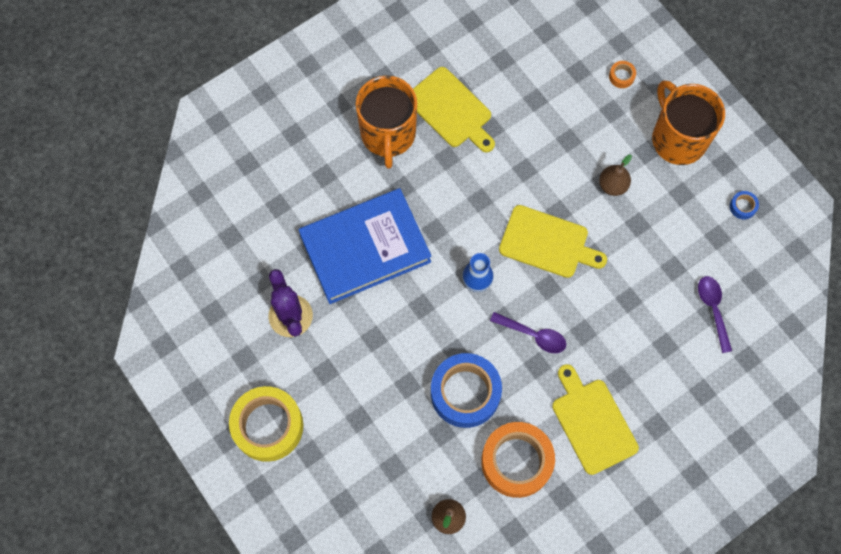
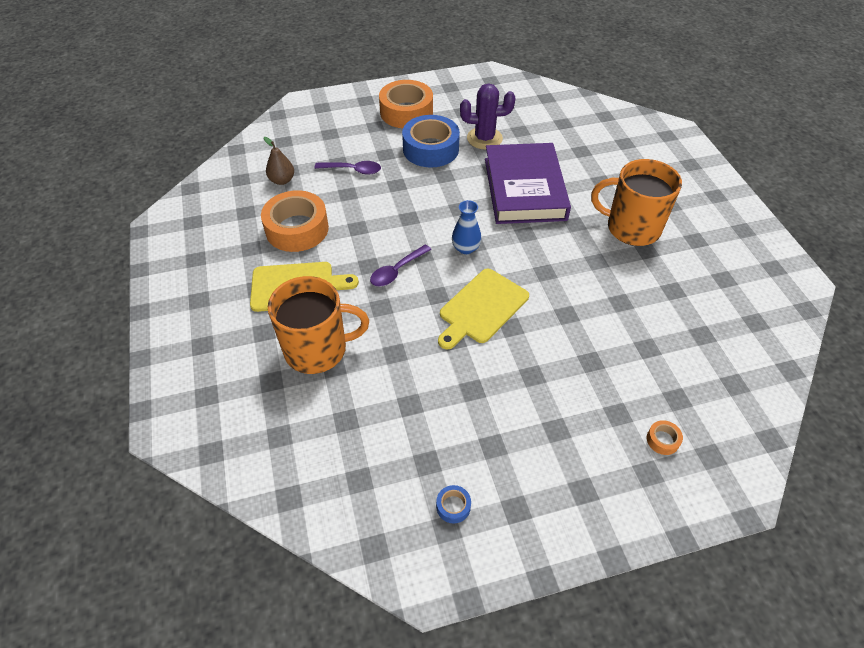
camera: 110 degrees right, 20 degrees down
(268, 426) = (406, 112): yellow tape -> orange tape
(365, 249) = (524, 189): blue book -> purple book
(451, 110) = (648, 278): yellow cutting board -> none
(465, 393) = (371, 214): blue tape -> blue tape (430, 149)
(612, 185) = (525, 383): brown pear -> none
(677, 138) = (565, 469): orange mug -> orange mug (317, 349)
(713, 309) = (348, 424): purple spoon -> purple spoon (353, 170)

